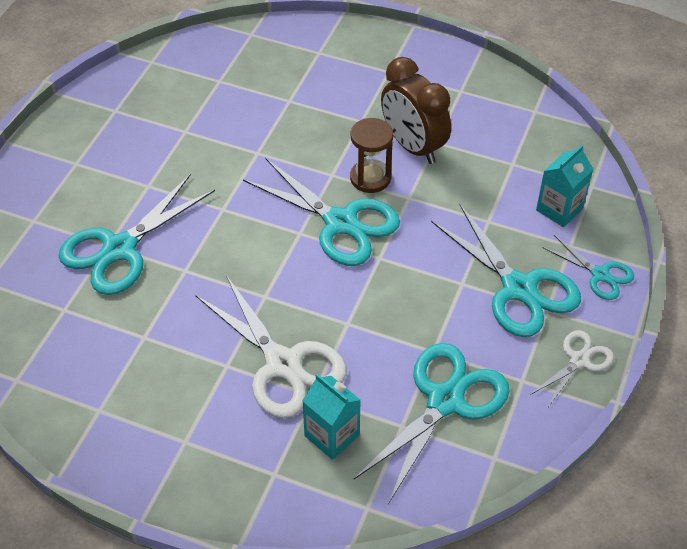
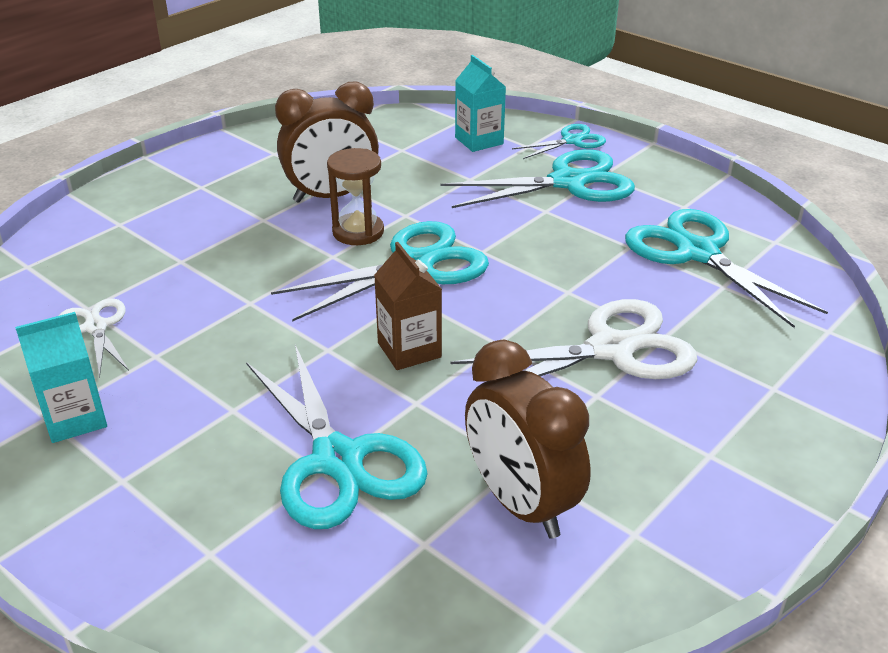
camera: 70 degrees left, 15 degrees down
(108, 347) = (521, 503): none -> brown clock
(238, 250) = (409, 350): none -> brown carton
(332, 435) = (726, 334): turquoise carton -> turquoise carton (75, 419)
(579, 360) = (669, 173): white scissors -> white scissors (96, 327)

